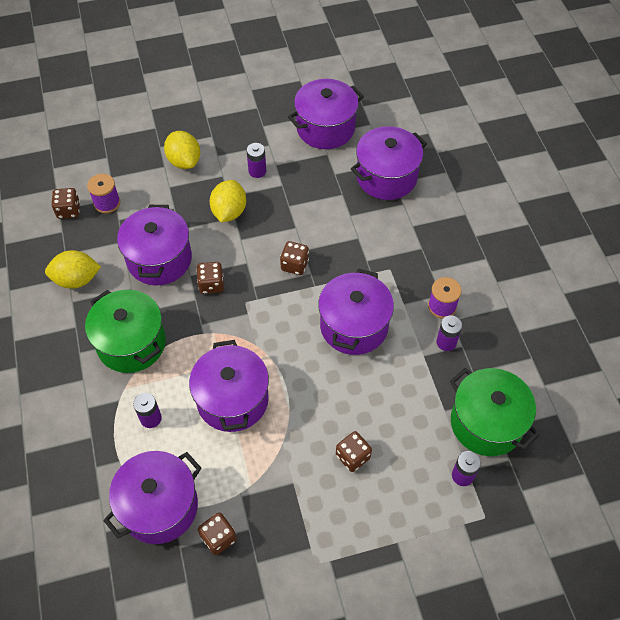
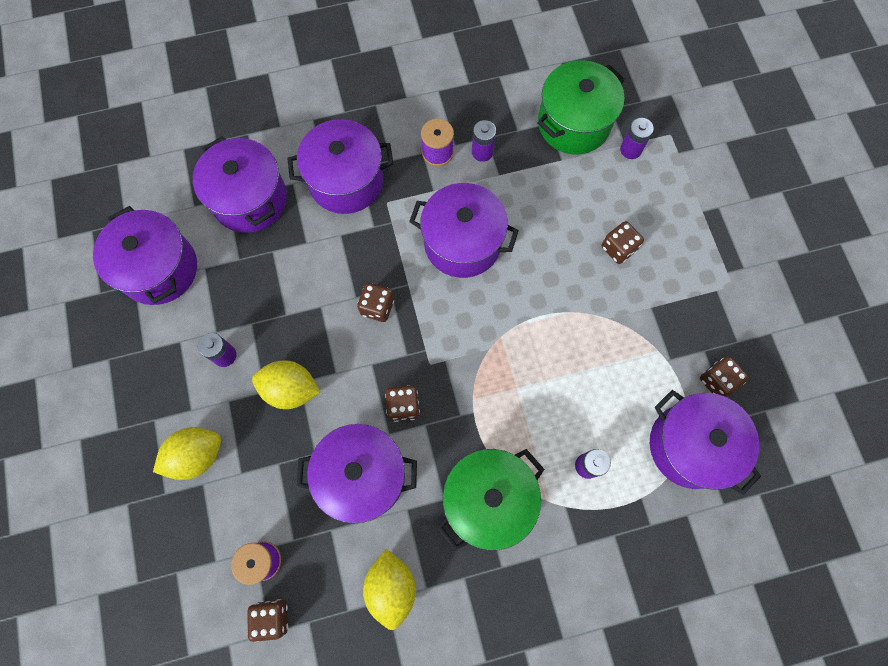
camera: 90 degrees left, 15 degrees up
(232, 400) = (559, 373): purple pot -> purple pot (346, 181)

